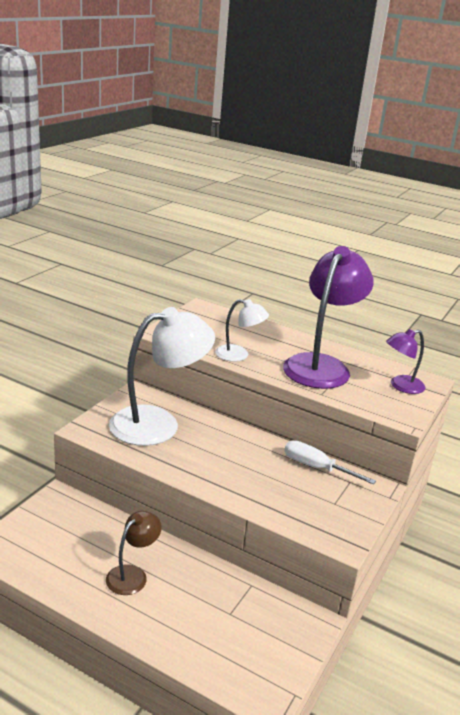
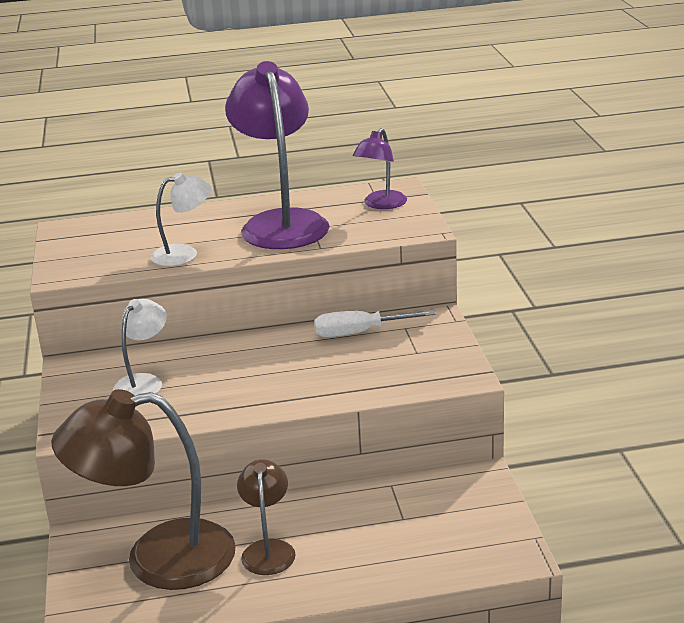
camera: 35 degrees left, 0 degrees up
(74, 536) = (158, 558): none -> brown lamp
(158, 423) = (144, 382): white lamp -> white lamp, size x0.51

